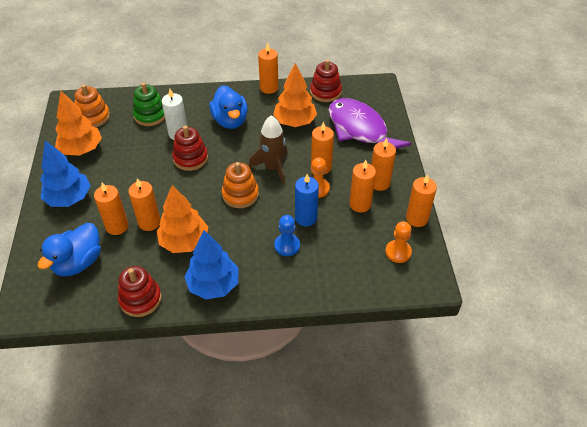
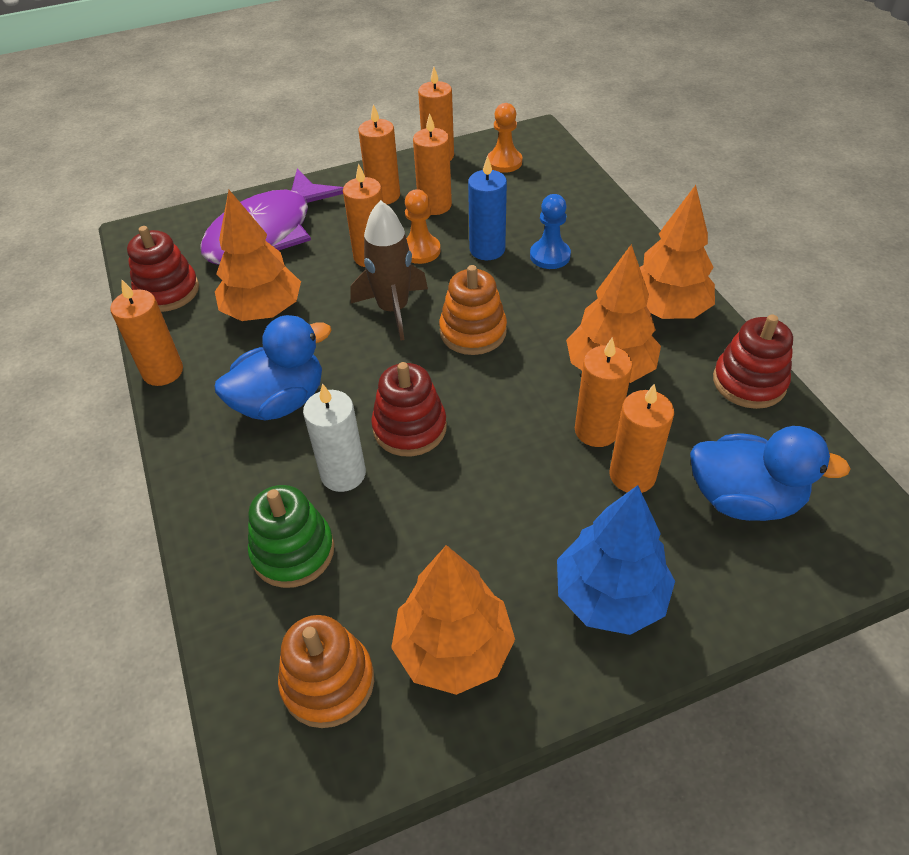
camera: 105 degrees left, 0 degrees up
(213, 285) = (666, 310): blue tree -> orange tree

